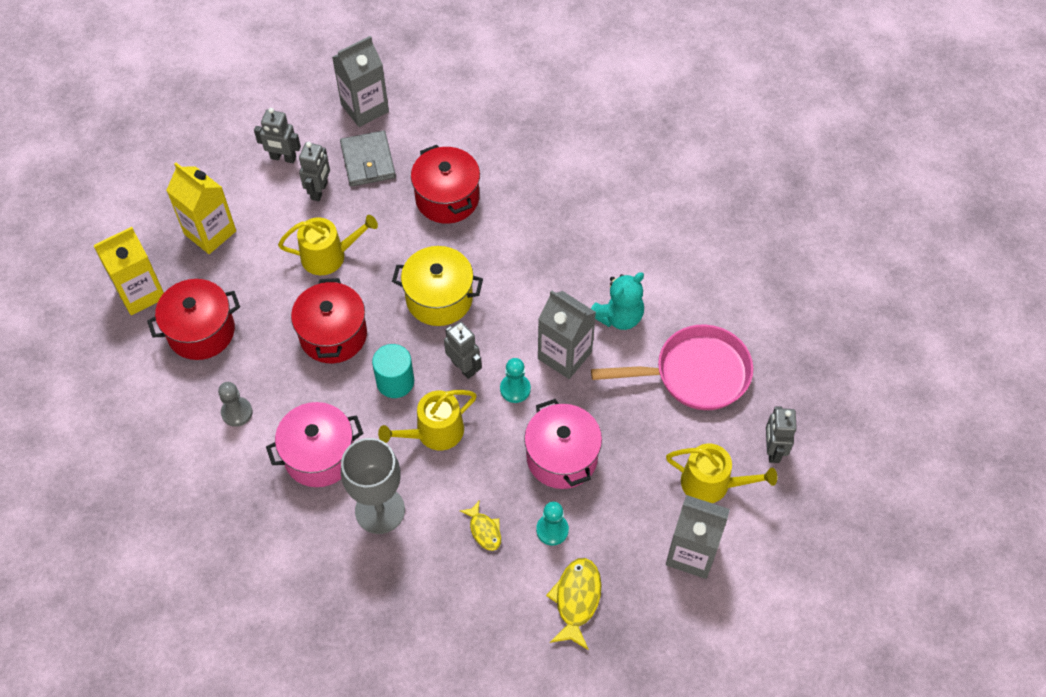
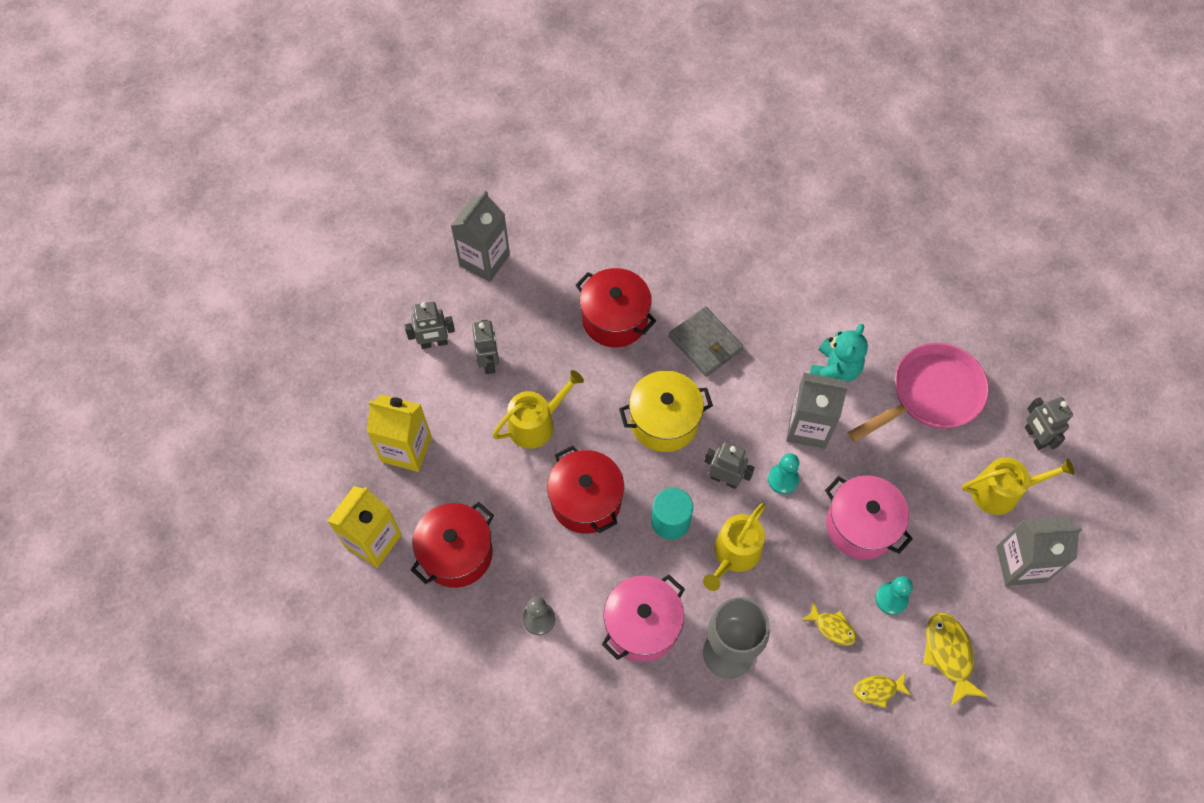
camera: 25 degrees left, 5 degrees up
(368, 161) = (518, 312): grey wallet -> grey wallet (705, 343)
(493, 600) = (878, 690): none -> yellow fish

